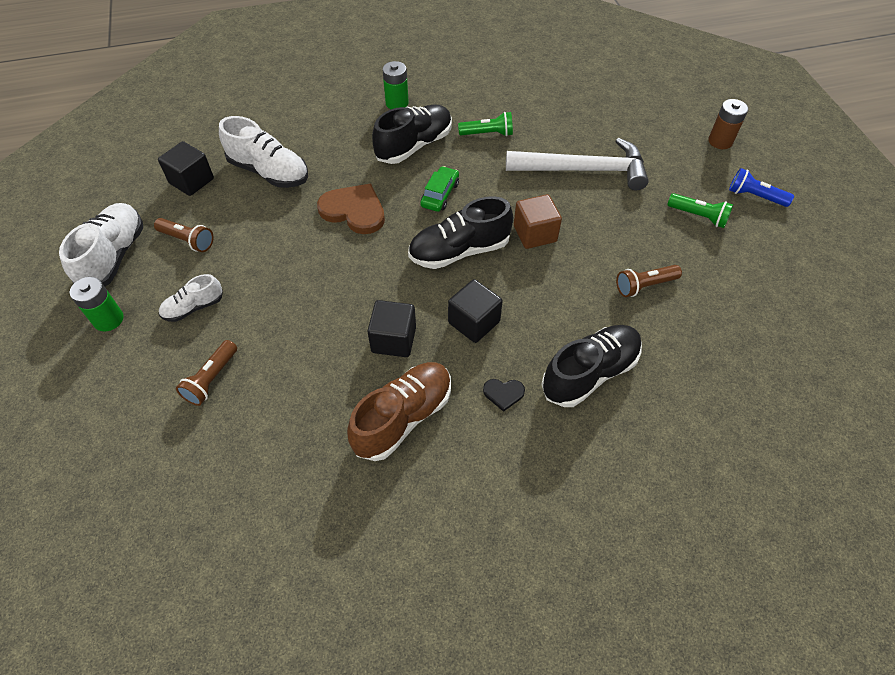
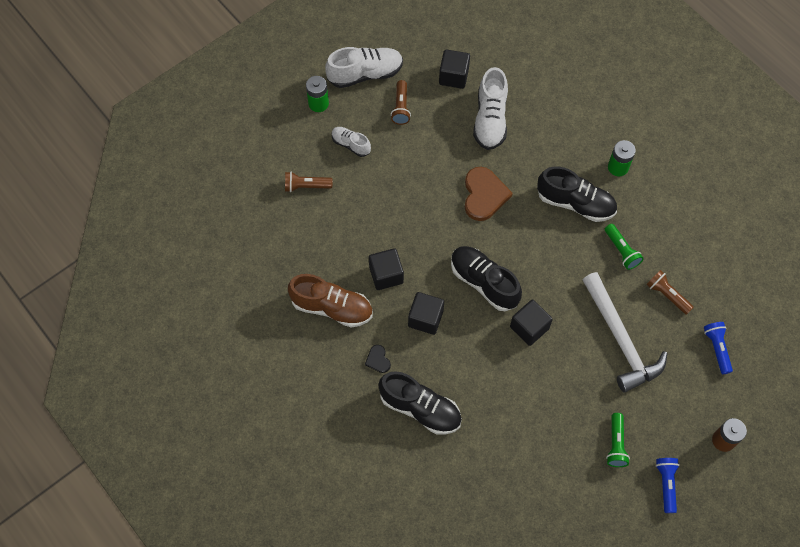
camera: 65 degrees right, 10 degrees up
(440, 194) = (533, 245): green car -> none
(535, 234) = (529, 328): brown cube -> black cube
(624, 111) = (717, 348): none -> blue flashlight
(644, 286) = (518, 422): brown flashlight -> brown flashlight (667, 295)

